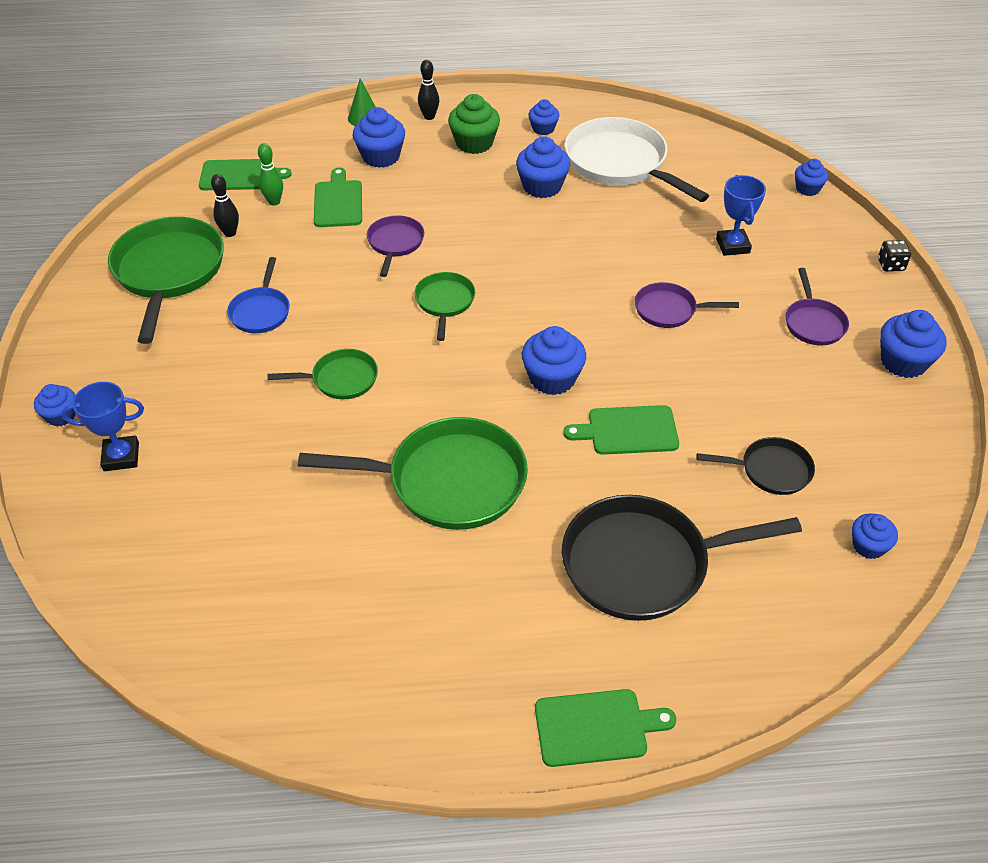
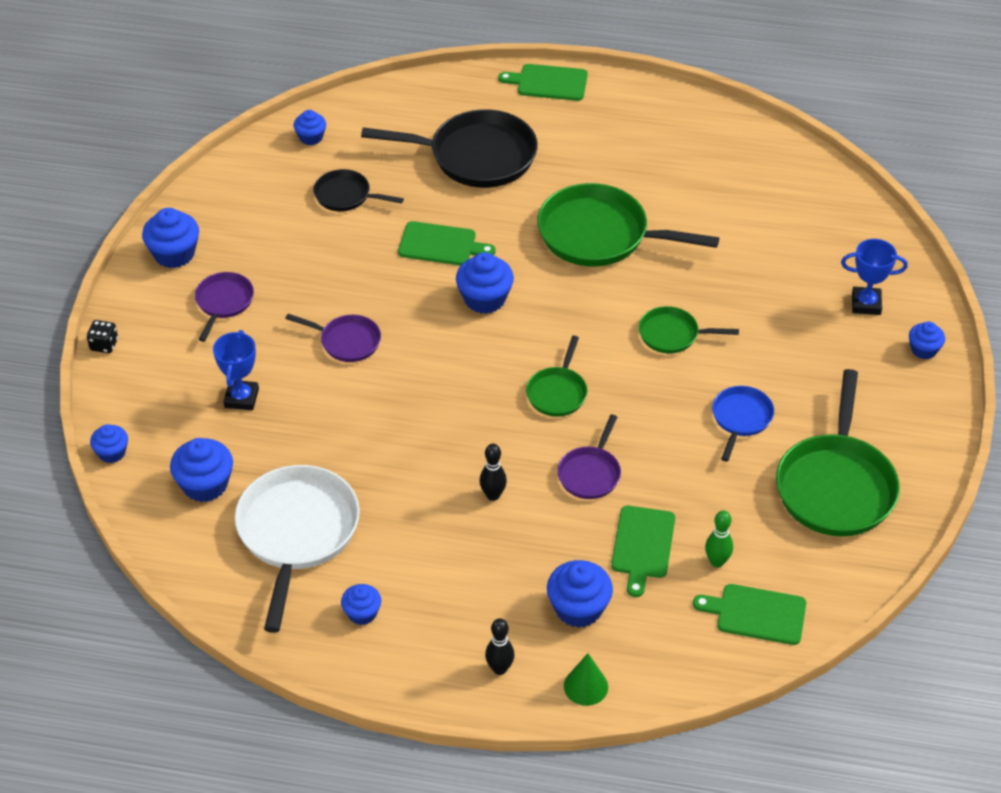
camera: 165 degrees left, 0 degrees up
(230, 233) = (770, 526): black bowling pin -> black bowling pin (493, 495)
(474, 143) = (457, 606): green cupcake -> none
(542, 186) = (403, 519): blue cupcake -> blue cupcake (205, 485)
(620, 164) = (296, 534): white pan -> white pan turned 150 degrees counterclockwise

